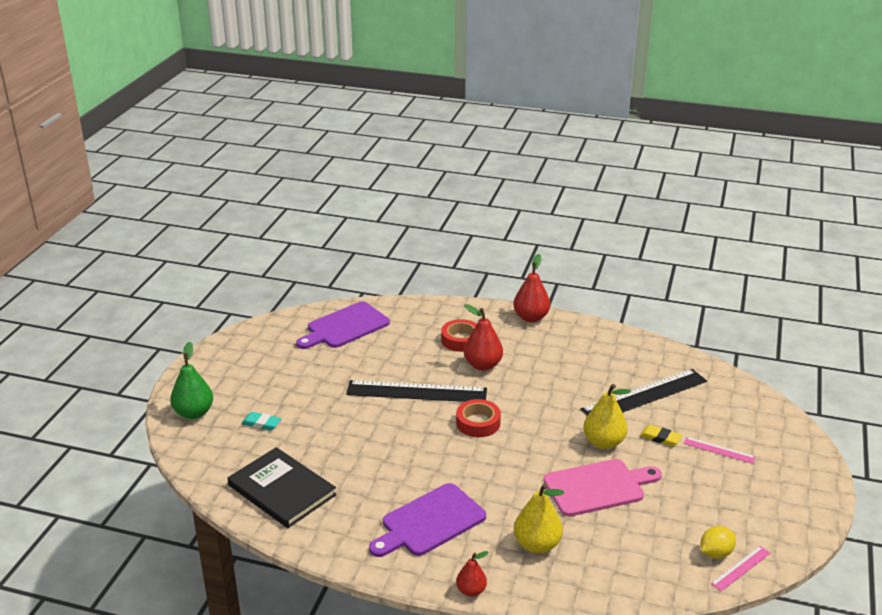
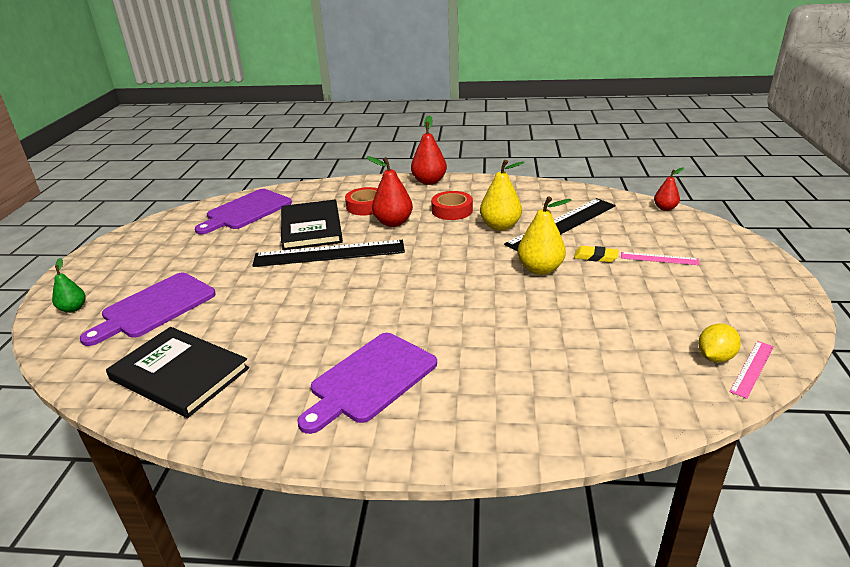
camera: 10 degrees left, 0 degrees up
(194, 413) = (73, 308): green pear -> green pear, size x0.60
(261, 423) = (155, 307): turquoise eraser -> purple cutting board
(404, 358) = (311, 227): none -> black book
(471, 591) = (443, 455): red pear -> red pear (665, 208)
(478, 423) = (401, 271): red tape -> red tape (452, 210)
(537, 545) = (507, 383): yellow pear -> yellow pear (500, 226)
(598, 487) = (552, 311): pink cutting board -> none

